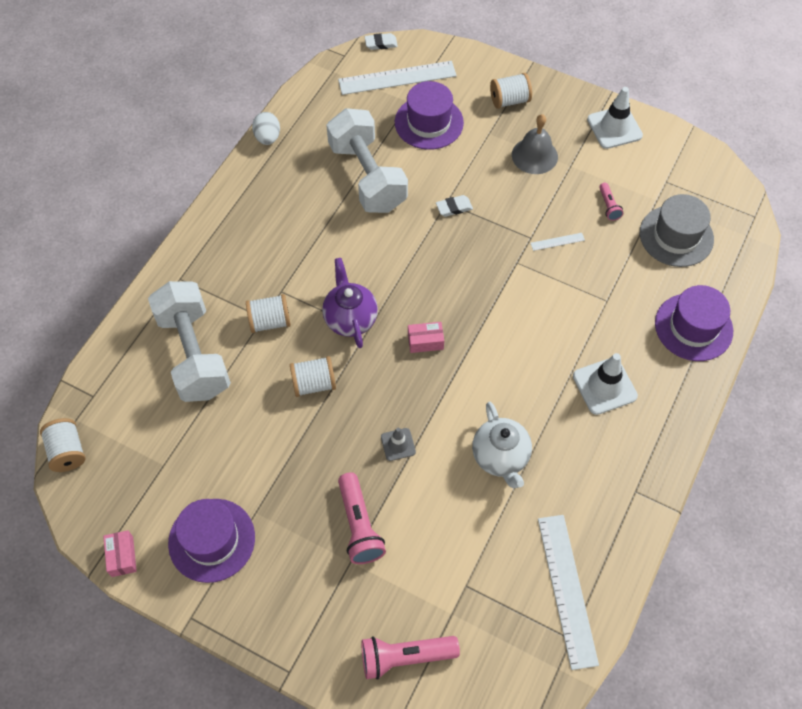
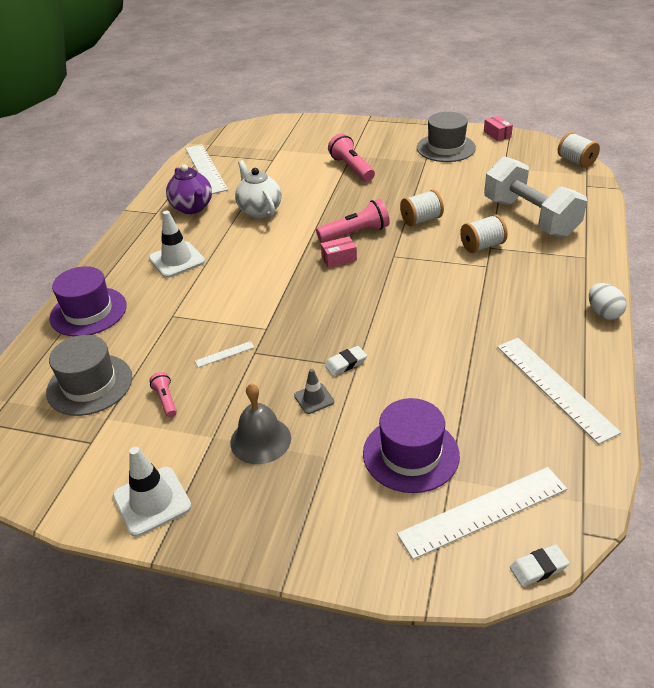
camera: 170 degrees right, 20 degrees down
(212, 540) = (446, 148): purple hat -> grey hat
(267, 138) = (603, 392): white egg -> white egg (603, 313)
(300, 149) = (554, 387): none -> white ruler
(350, 319) = (412, 260): purple teapot -> purple teapot (192, 208)
(367, 177) = (457, 374): white dumbbell -> none
(398, 444) = (339, 203): grey traffic cone -> grey traffic cone (314, 398)
(405, 657) = (303, 133): pink flashlight -> pink flashlight (355, 233)
(509, 100) = (307, 511): white spool -> none

